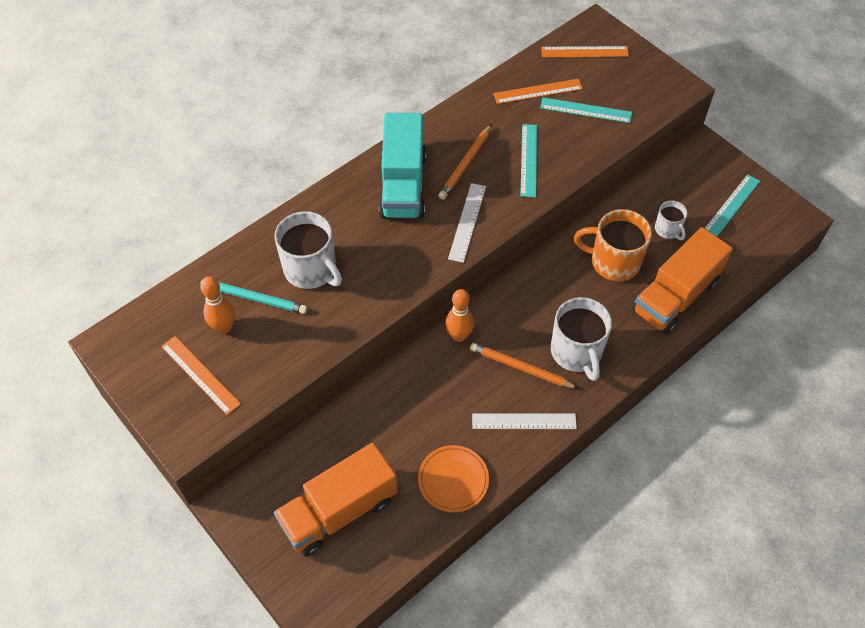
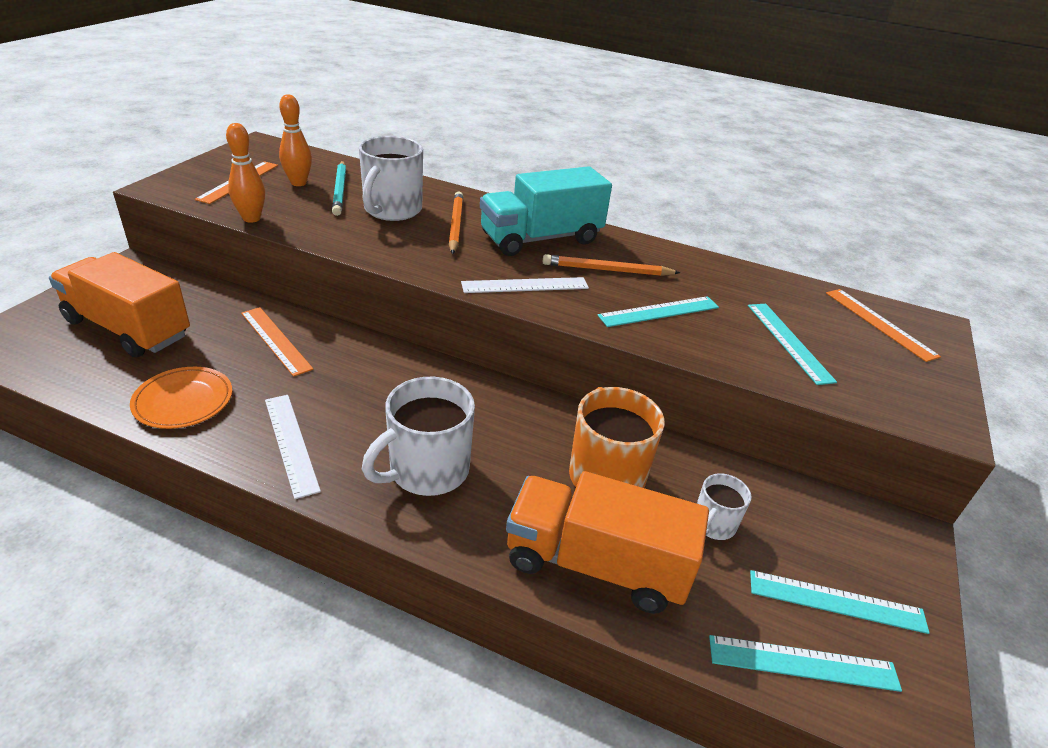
camera: 60 degrees right, 20 degrees down
(459, 336) = (398, 361): orange bowling pin -> orange bowling pin (251, 218)
(520, 368) = (375, 422): orange pencil -> orange pencil (455, 225)
(538, 91) = (770, 299): orange ruler -> orange ruler (275, 340)
(758, 240) = (803, 663): none -> turquoise ruler

